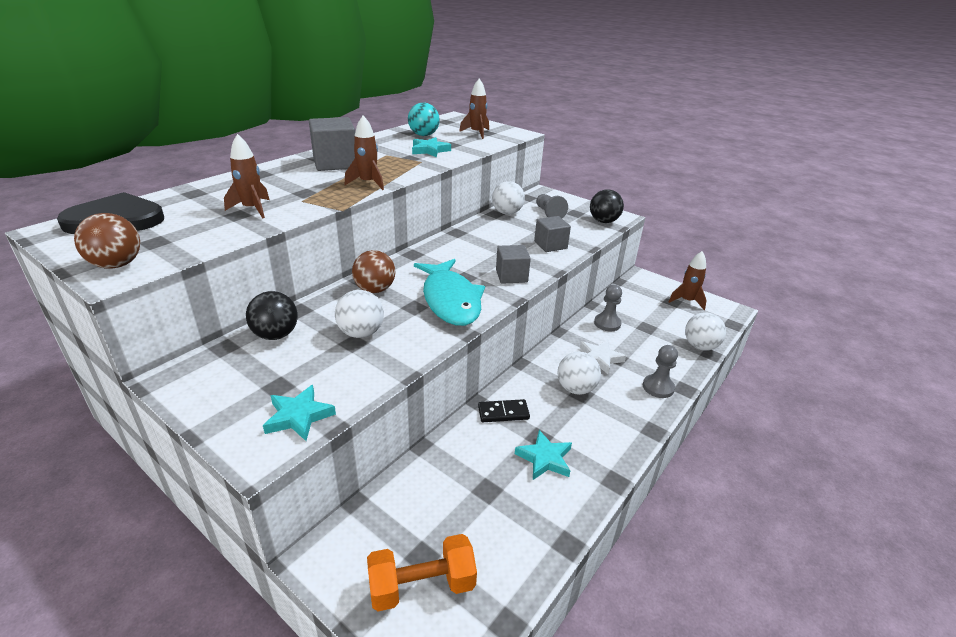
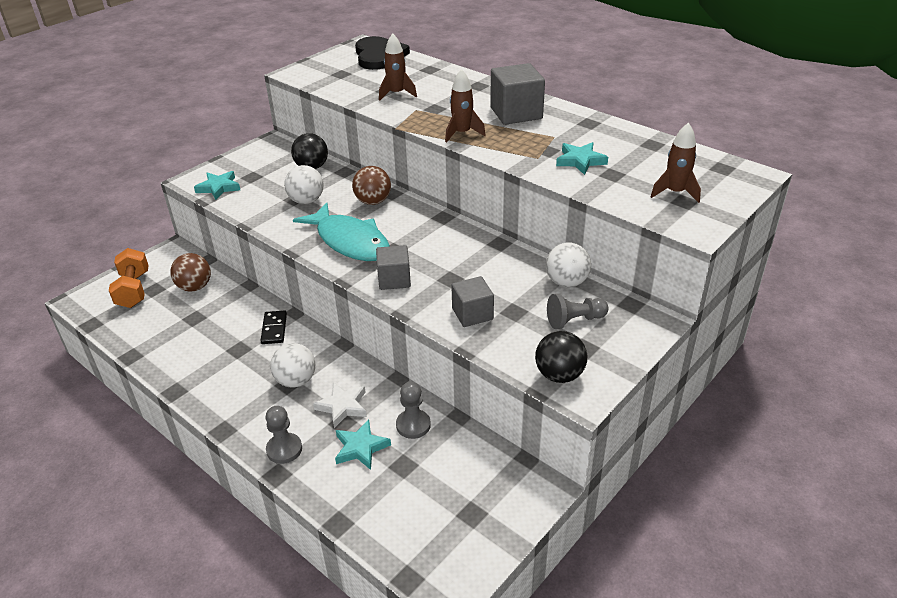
camera: 95 degrees right, 5 degrees up
(117, 265) = (309, 70): brown ball -> brown ball (195, 287)
(424, 135) = (643, 155): turquoise ball -> none
(450, 300) = (350, 241): turquoise fish -> turquoise fish turned 120 degrees counterclockwise
(544, 458) = (213, 351): turquoise star -> turquoise star (361, 448)
(687, 301) = (473, 534): brown rocket -> none
(700, 346) = (355, 516): white ball -> none

